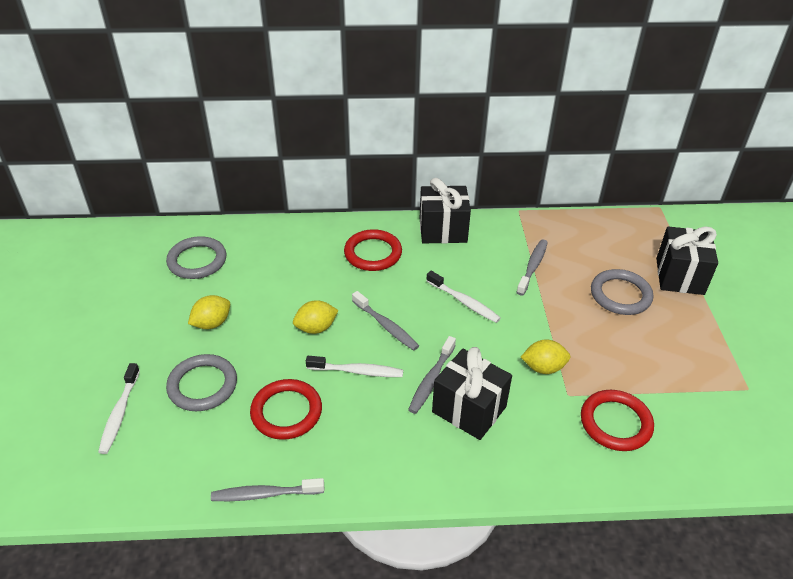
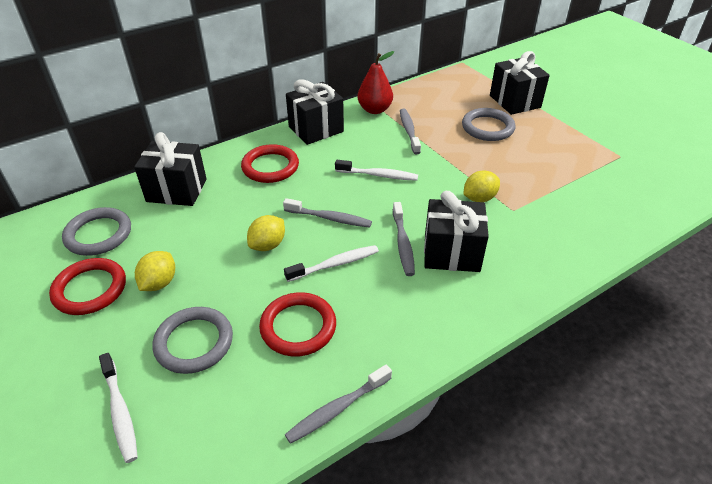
camera: 30 degrees left, 0 degrees up
(280, 245) = (177, 190): none -> black gift
(517, 230) = (374, 110): none -> red pear
(615, 423) = (562, 215): red ring -> red ring (90, 289)

